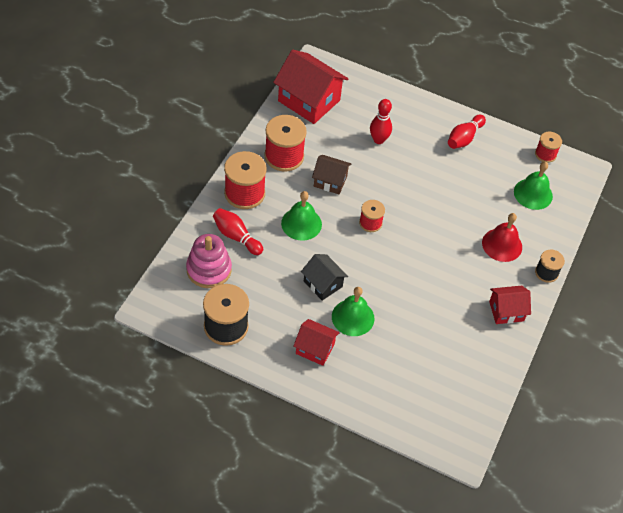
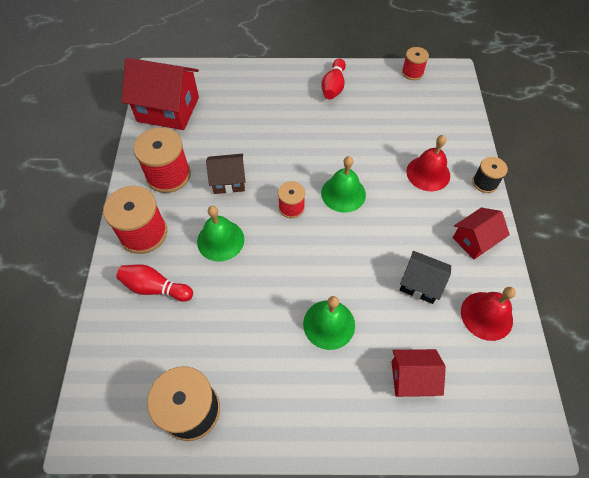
camera: 20 degrees left, 5 degrees up
(209, 270) = (140, 344): pink stacking toy -> none
(315, 348) = (307, 385): red house -> red house (412, 378)
(323, 284) = (277, 299): black house -> black house (420, 284)
(378, 140) = (255, 120): red bowling pin -> none
(478, 365) = (486, 315): none -> red bell
(533, 194) = (424, 112): green bell -> green bell (343, 193)

